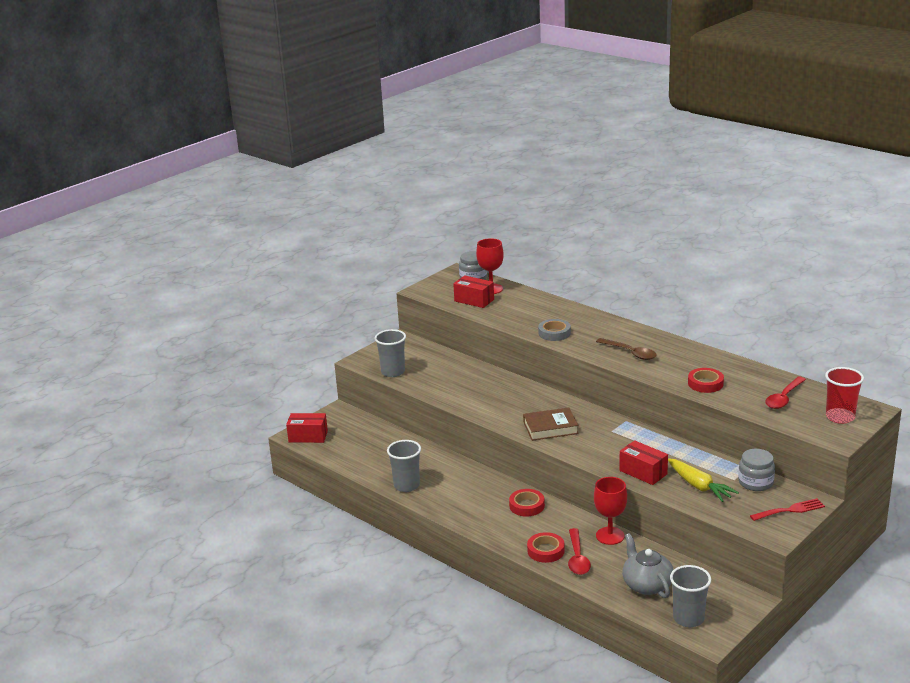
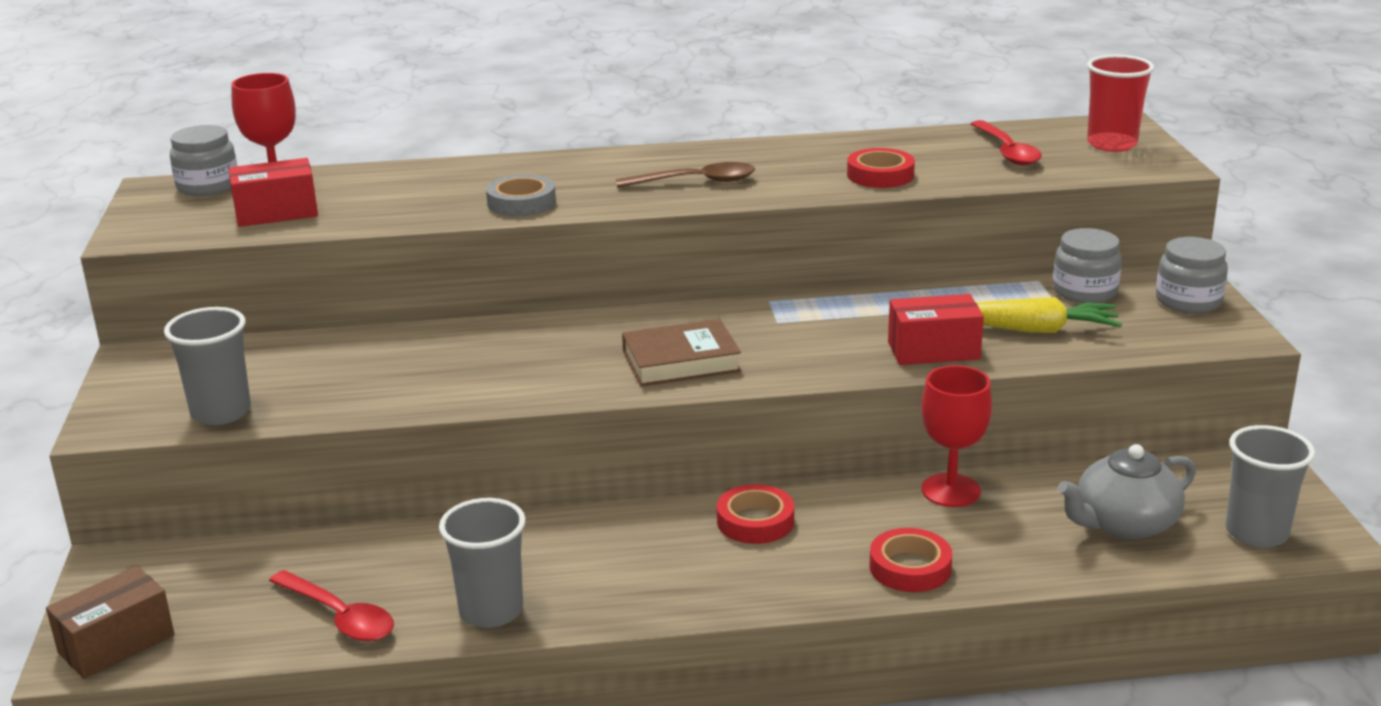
camera: 50 degrees left, 0 degrees up
(308, 436) = (116, 644): red box -> brown box
(550, 428) = (681, 361): brown book -> brown book turned 45 degrees clockwise
(577, 558) = (971, 548): red spoon -> red spoon (339, 616)
(647, 584) = (1124, 523): grey teapot -> grey teapot turned 45 degrees counterclockwise
(790, 510) = (1188, 301): red fork -> grey jar

